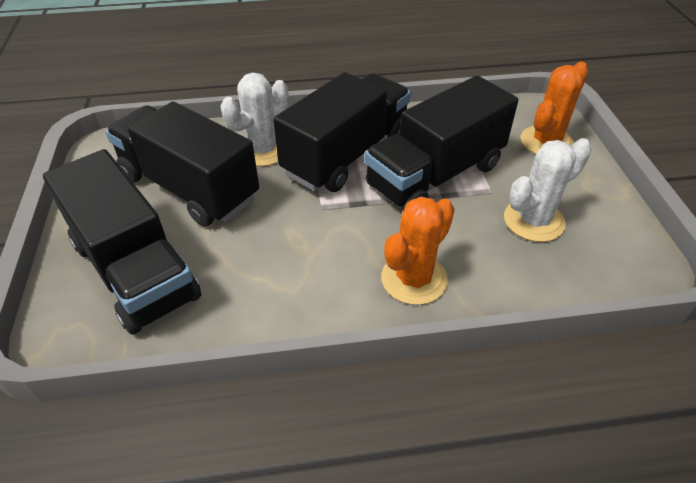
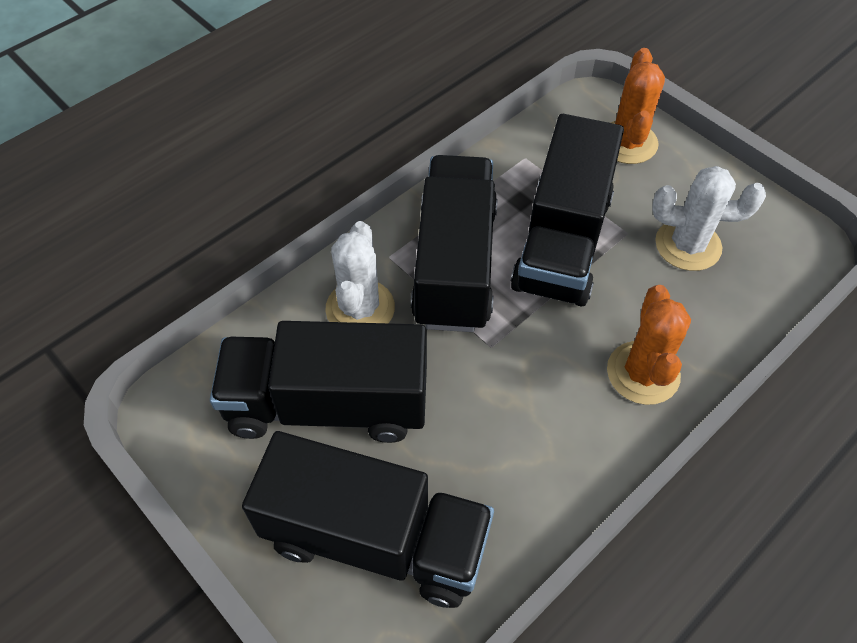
camera: 35 degrees left, 10 degrees up
(534, 220) = (688, 245): white cactus -> white cactus turned 75 degrees clockwise

